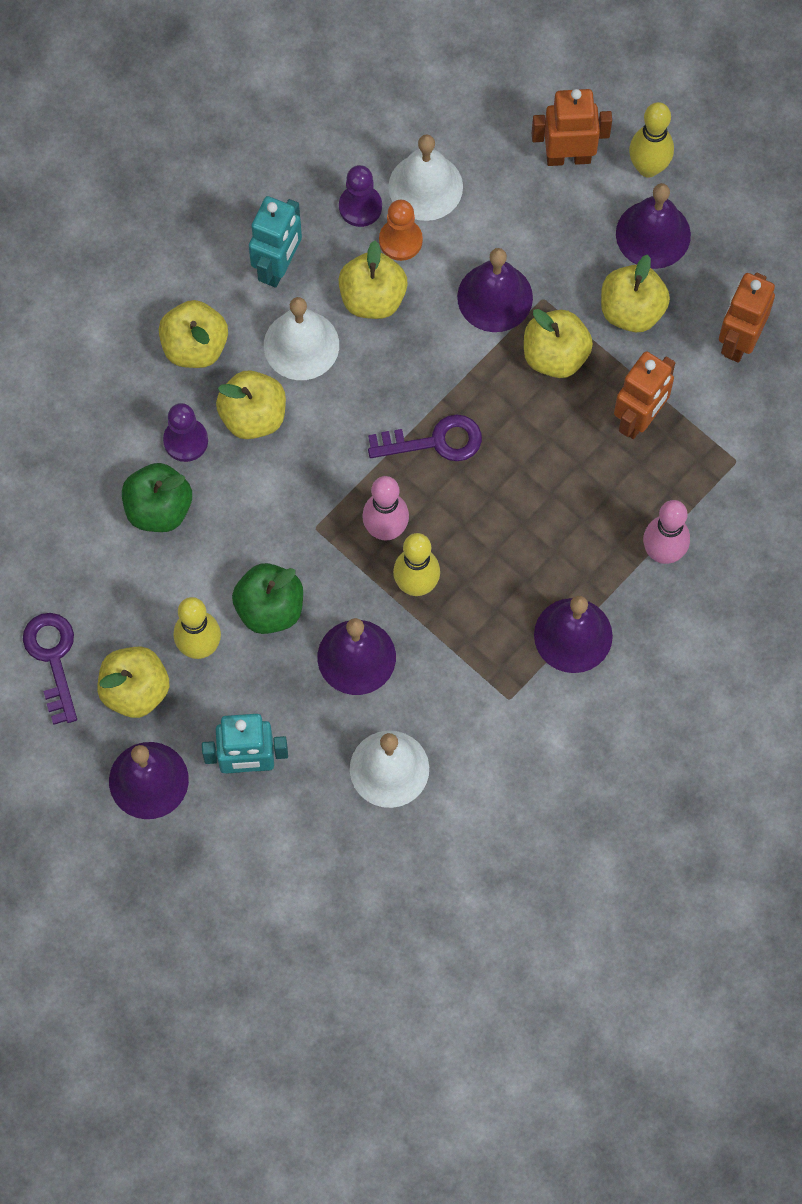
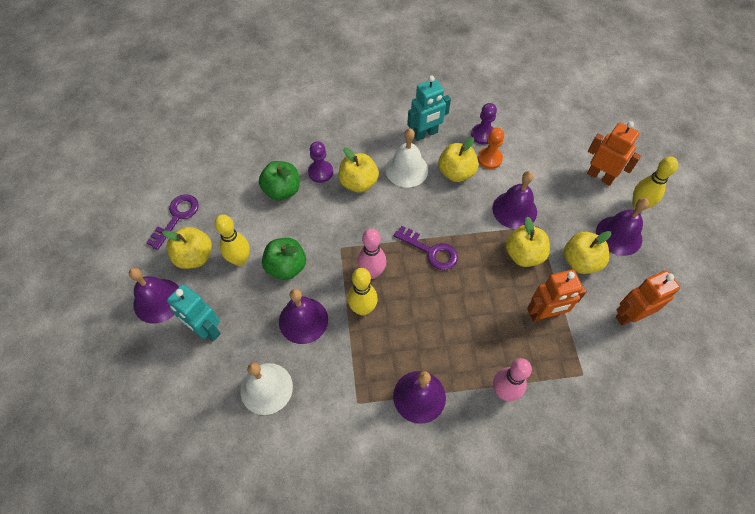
camera: 40 degrees right, 10 degrees down
(195, 347) = (360, 140): yellow apple -> none
(425, 186) = (520, 146): white bell -> none

